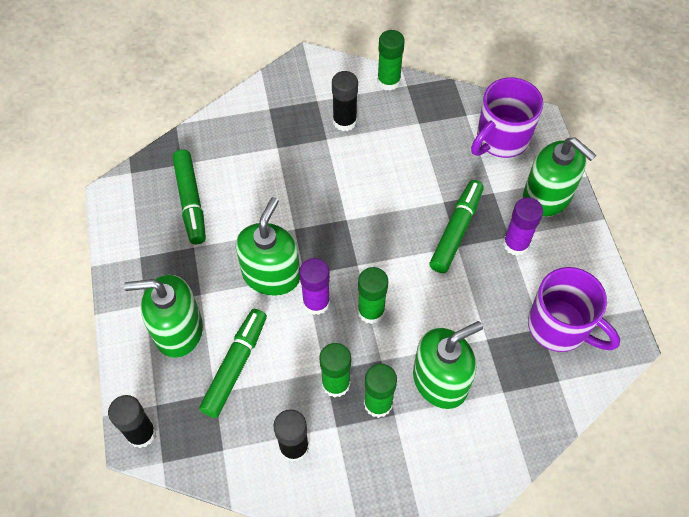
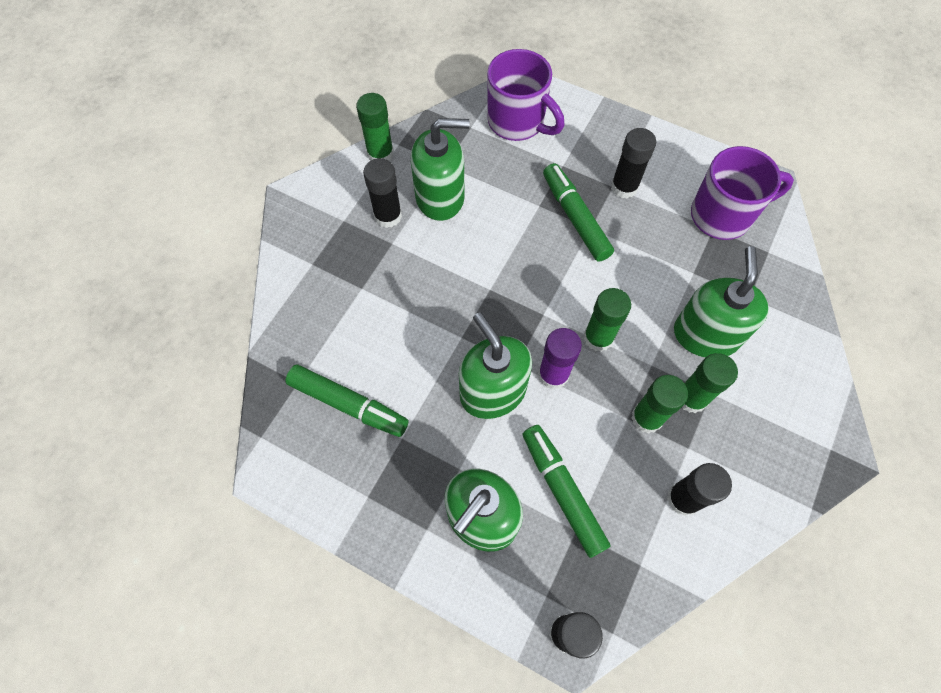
camera: 50 degrees left, 5 degrees up
(501, 139) = (517, 122): purple mug -> purple mug turned 45 degrees counterclockwise
(516, 244) = (624, 187): purple glue stick -> black glue stick
(547, 196) = (599, 134): green soap dispenser -> green soap dispenser (440, 197)

